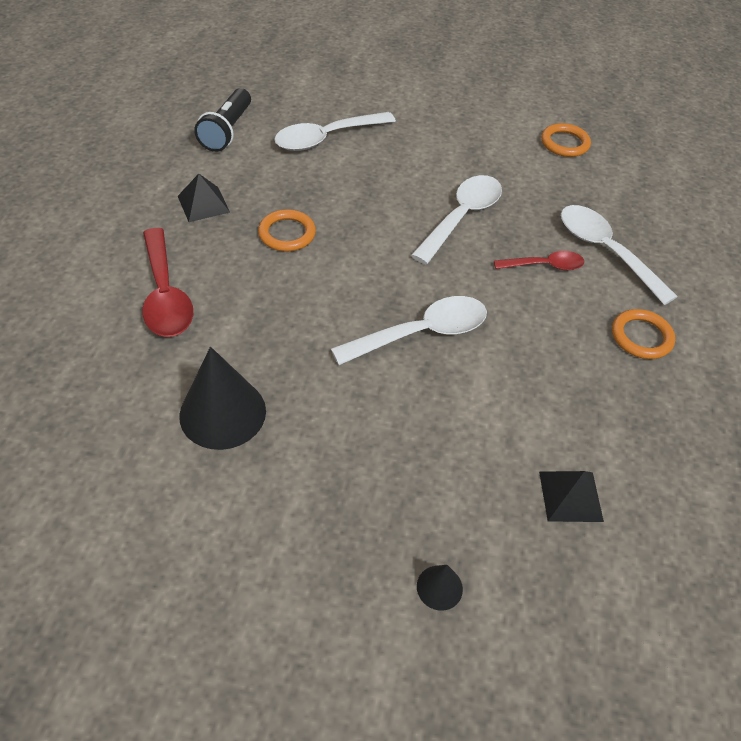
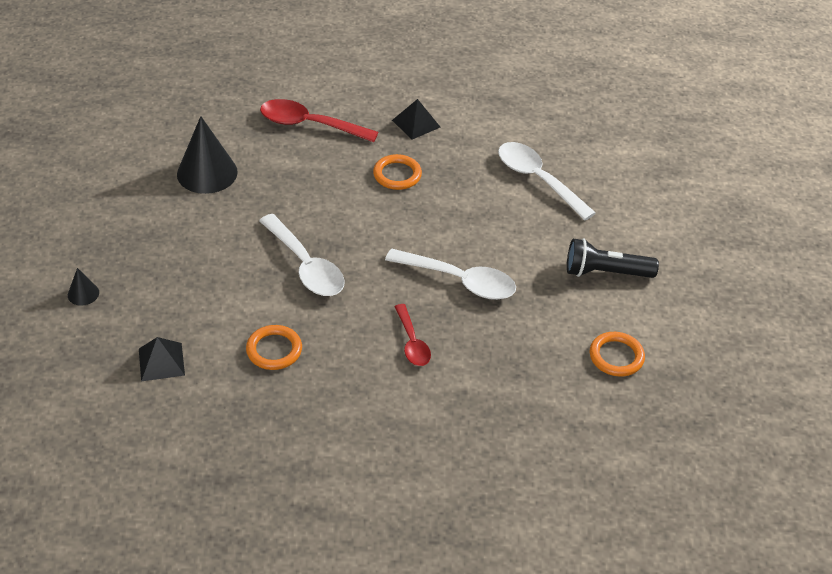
camera: 80 degrees right, 5 degrees down
(165, 294) = (309, 125): red spoon -> red spoon turned 45 degrees clockwise
(227, 131) = (518, 118): black flashlight -> black flashlight (605, 272)
(605, 251) = (448, 389): white spoon -> none
(641, 337) = (338, 413): orange ring -> orange ring (274, 350)

